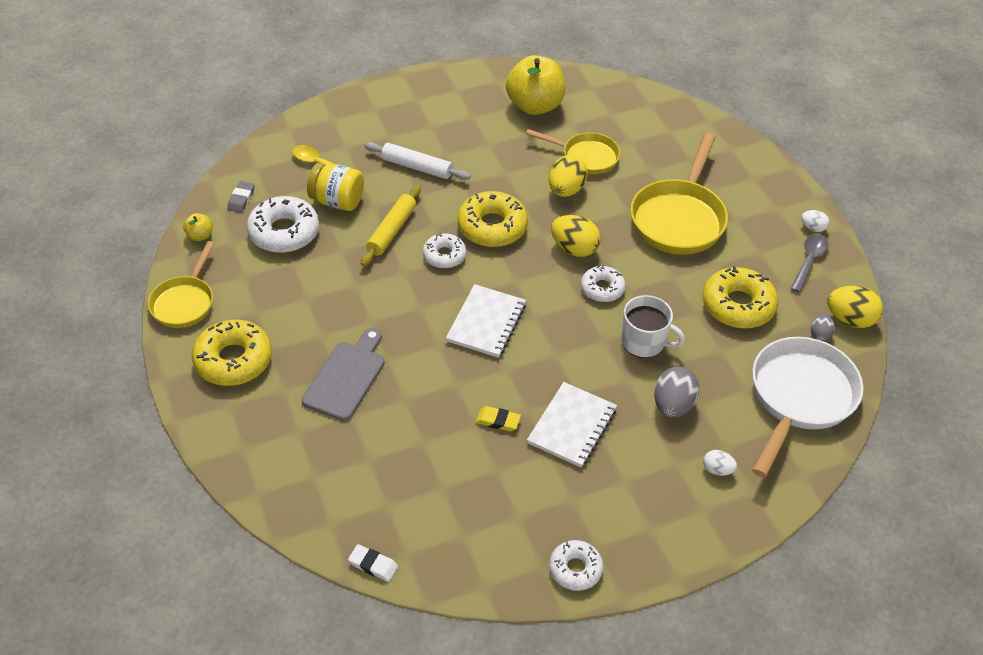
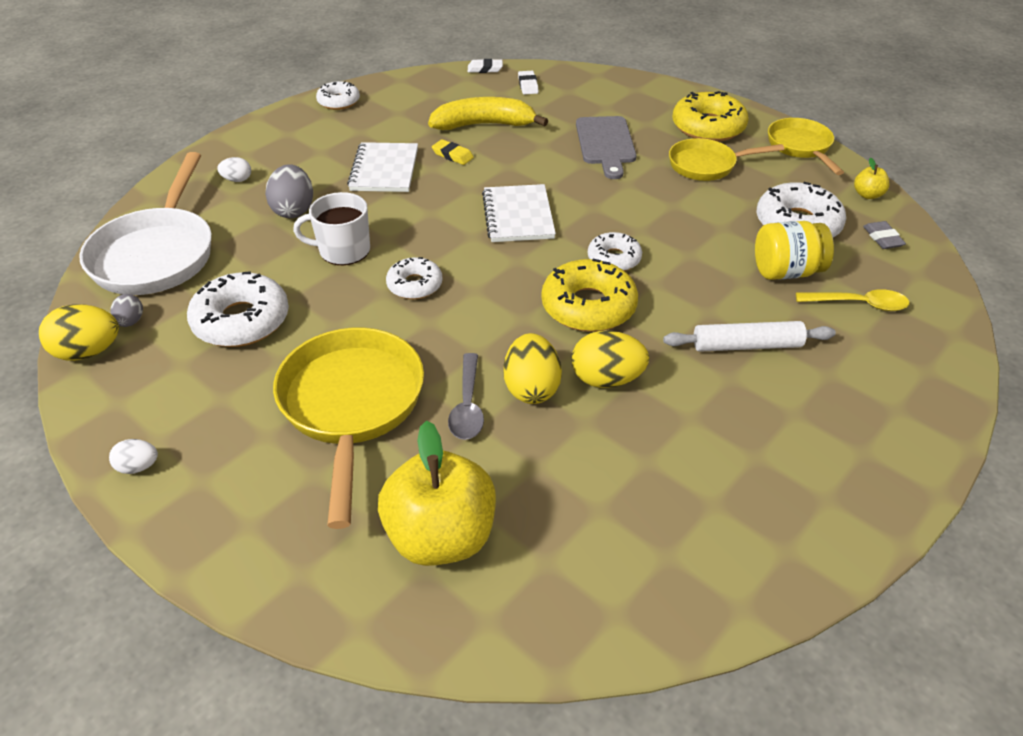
camera: 155 degrees right, 5 degrees down
(348, 507) = (528, 85): none -> white eraser
(392, 230) = (694, 263): yellow rolling pin -> none
(440, 455) = (484, 125): none -> yellow banana
(498, 421) = (452, 155): yellow eraser -> yellow eraser turned 45 degrees clockwise
(534, 106) = (682, 522): yellow apple -> yellow apple (441, 537)
(574, 249) = (473, 316): yellow egg -> yellow egg (606, 379)
(586, 157) = (536, 454): yellow pan -> yellow pan (707, 165)
(738, 305) = (241, 321): yellow donut -> white donut
(809, 261) = (145, 411): grey spoon -> grey spoon (467, 406)

